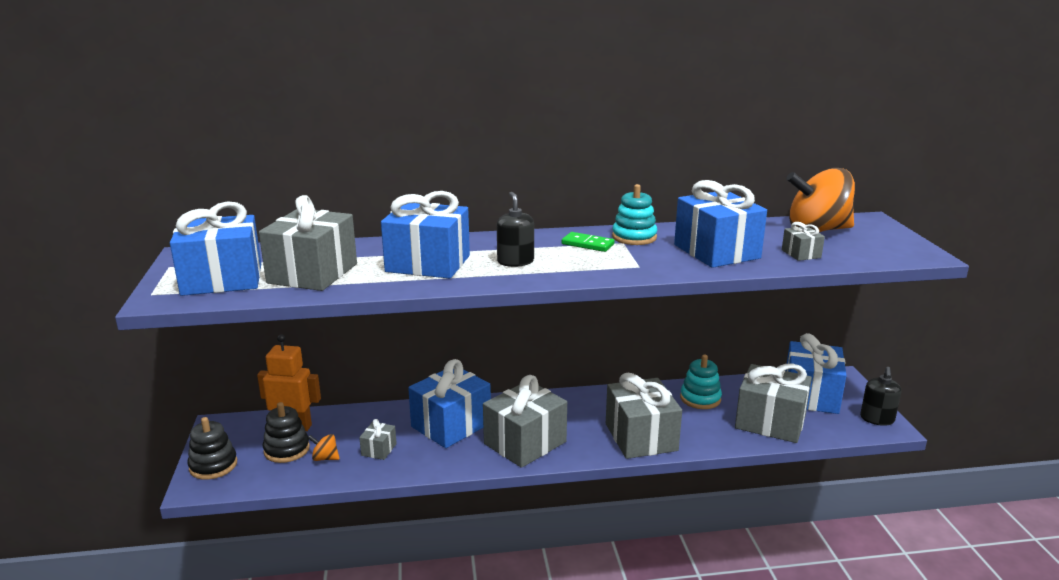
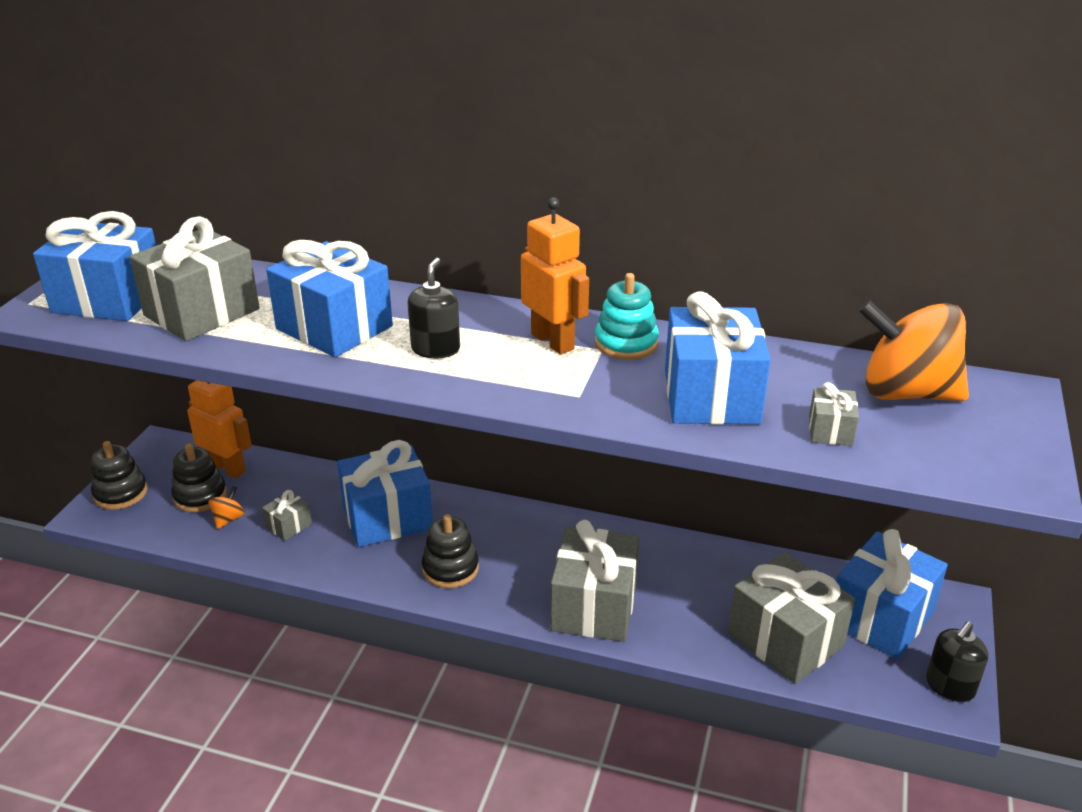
camera: 25 degrees right, 10 degrees up
(325, 458) = (228, 519): orange spinning top -> orange spinning top turned 75 degrees clockwise
(525, 443) = (450, 569): grey gift -> black stacking toy
(587, 244) = (553, 341): green domino -> orange robot
(700, 398) = (718, 574): turquoise stacking toy -> none

